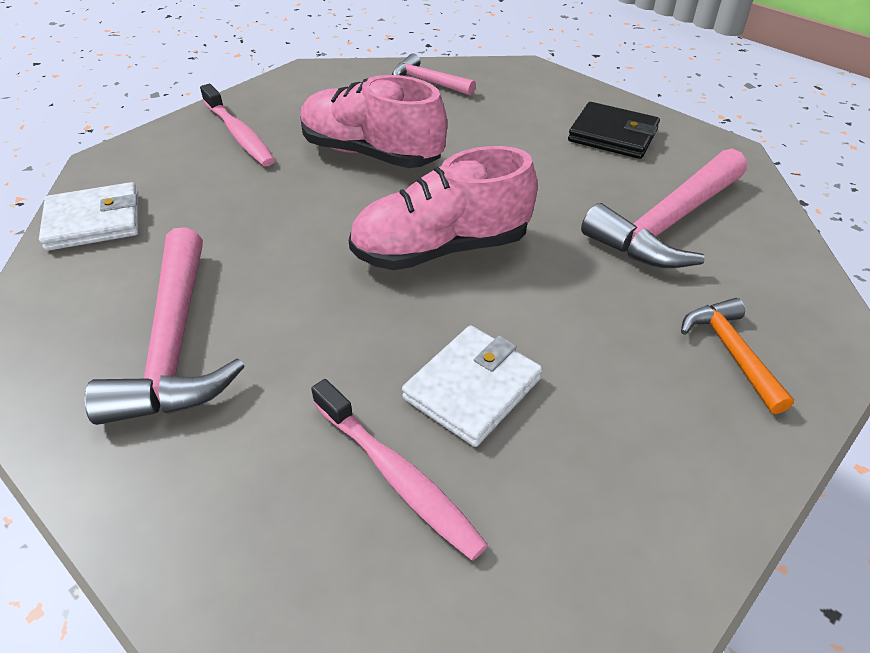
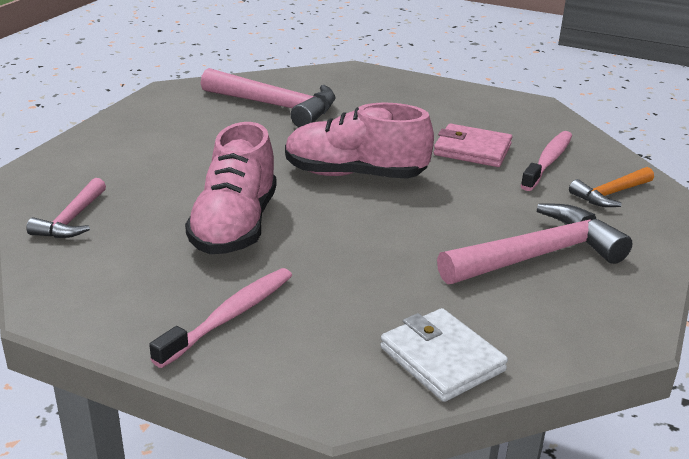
camera: 110 degrees left, 15 degrees down
(441, 248) = (354, 175): pink shoe -> pink shoe turned 135 degrees clockwise
(472, 388) = (472, 150): white wallet -> pink wallet
(613, 135) = (161, 126): black wallet -> none
(731, 352) = (384, 91): orange hammer -> orange hammer (610, 194)

